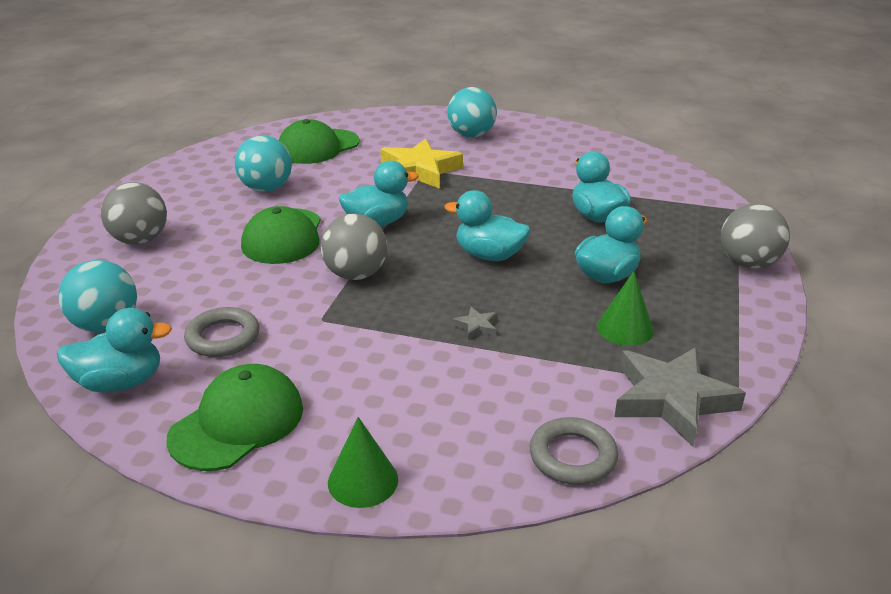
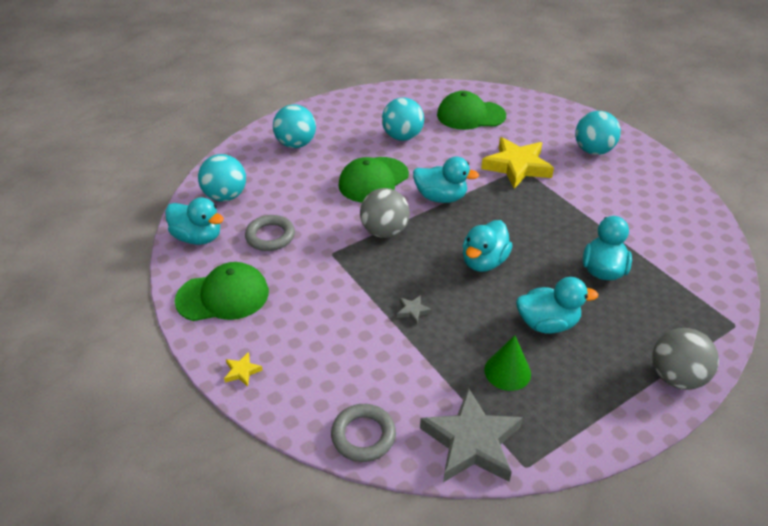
camera: 40 degrees right, 10 degrees up
(140, 240) = (296, 144): grey ball -> turquoise ball
(363, 481) = (242, 371): green cone -> yellow star
(489, 255) = (484, 262): turquoise duck -> turquoise duck turned 120 degrees counterclockwise

